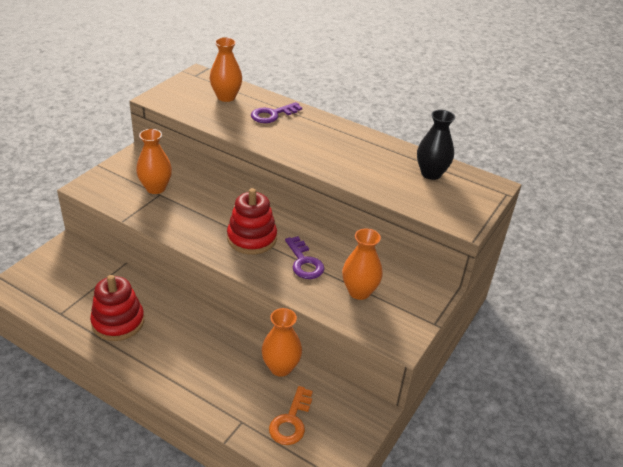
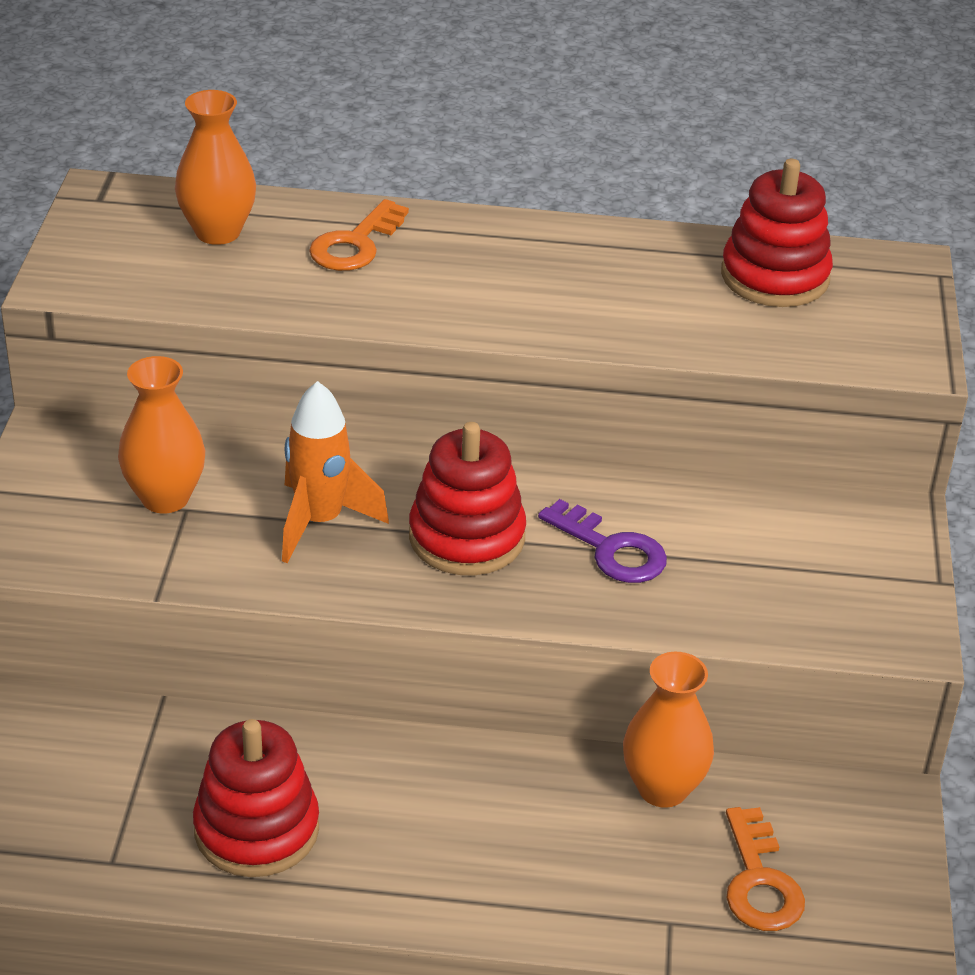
camera: 25 degrees left, 0 degrees up
(202, 214) = (320, 522): none -> orange rocket
(272, 115) = (355, 244): purple key -> orange key
(359, 291) = (761, 570): orange vase -> none
(431, 173) = (774, 277): black vase -> red stacking toy

